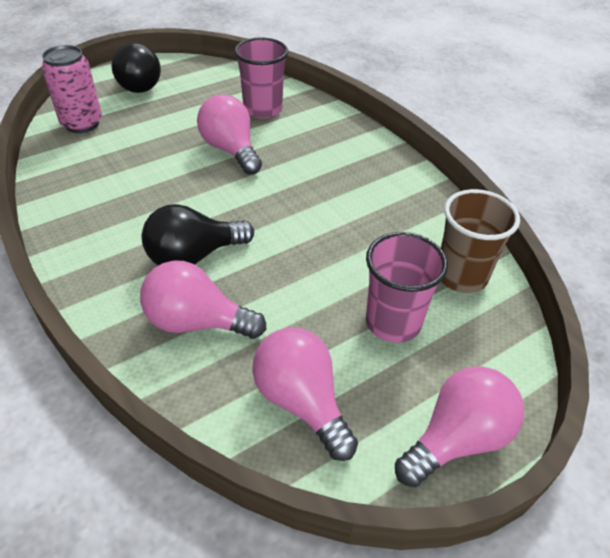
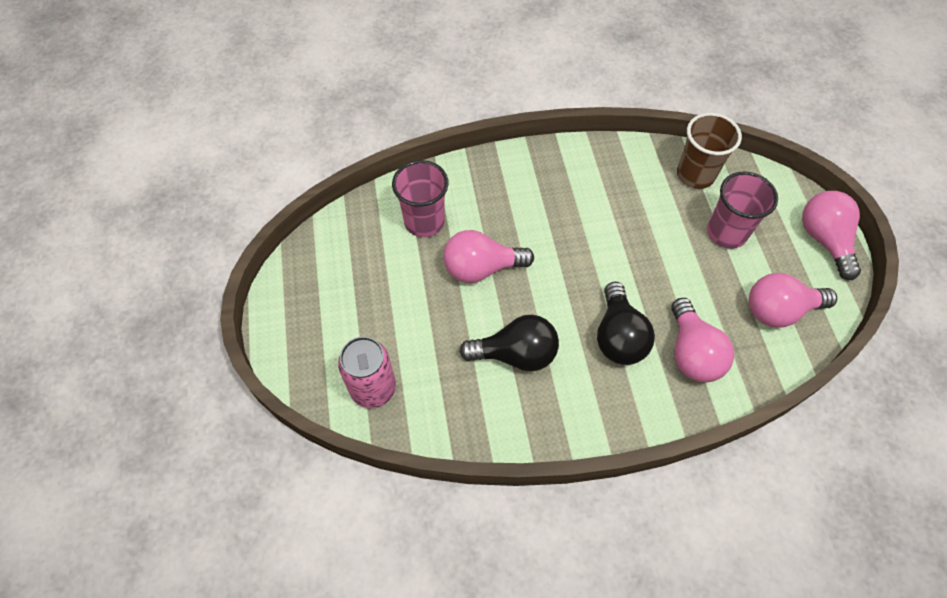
camera: 65 degrees left, 15 degrees up
(138, 84) = (317, 319): black light bulb -> black light bulb (515, 354)
(197, 322) = (692, 353): pink light bulb -> pink light bulb turned 45 degrees counterclockwise

